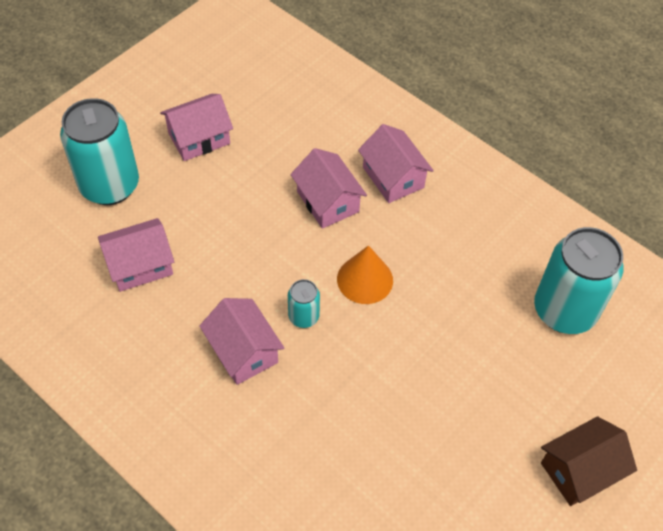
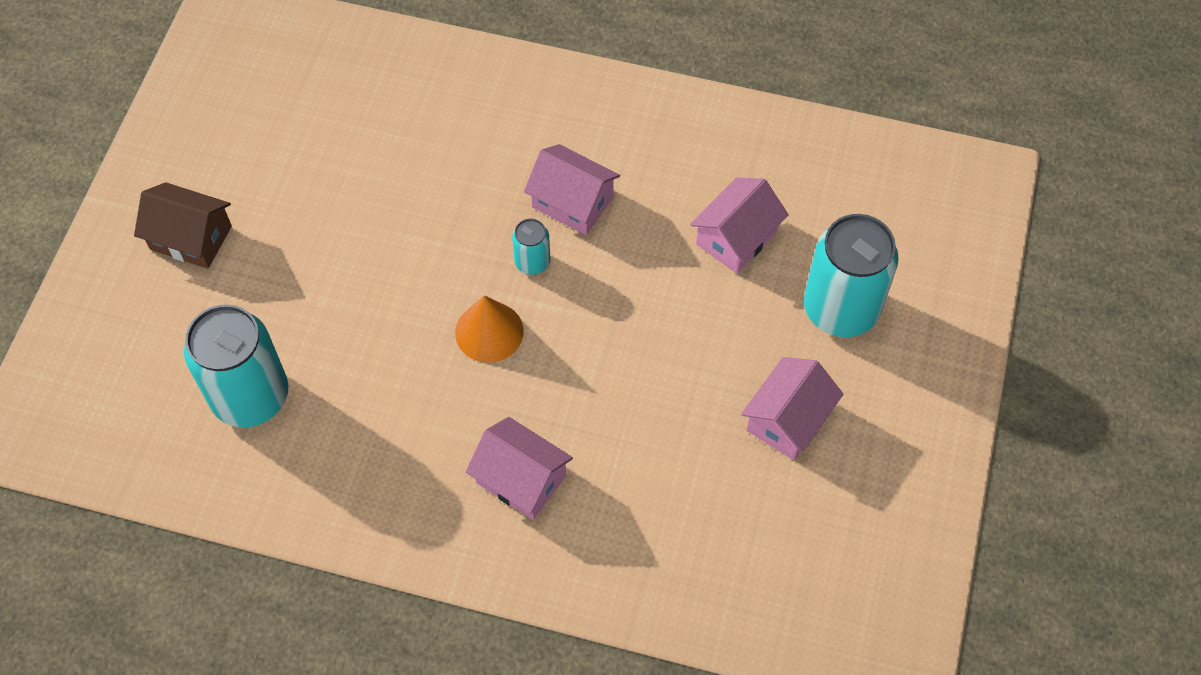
camera: 155 degrees right, 5 degrees up
(327, 201) = (582, 407): pink house -> none
(580, 470) = (191, 238): brown house -> brown house turned 75 degrees clockwise

